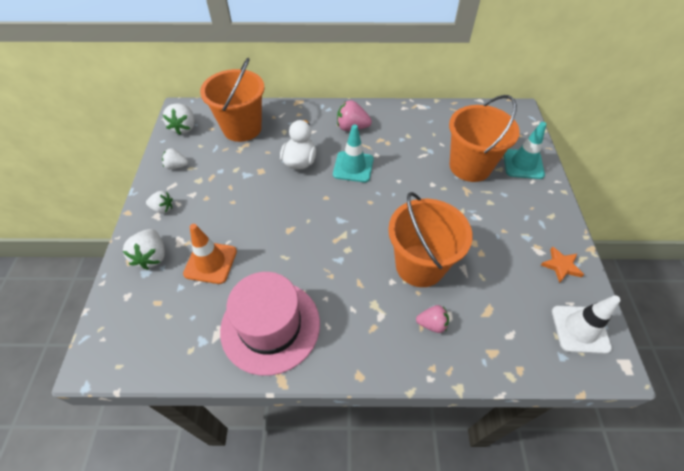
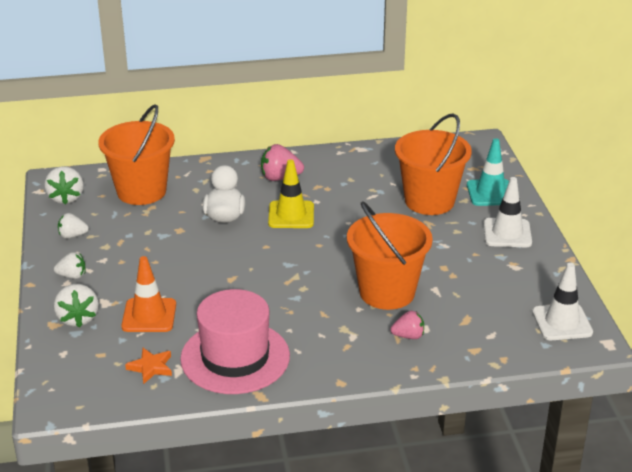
camera: 10 degrees left, 20 degrees down
(353, 167) = (291, 215): turquoise traffic cone -> yellow traffic cone
(534, 211) = (507, 233): none -> white traffic cone
(561, 266) = (539, 276): orange star -> orange star (151, 367)

